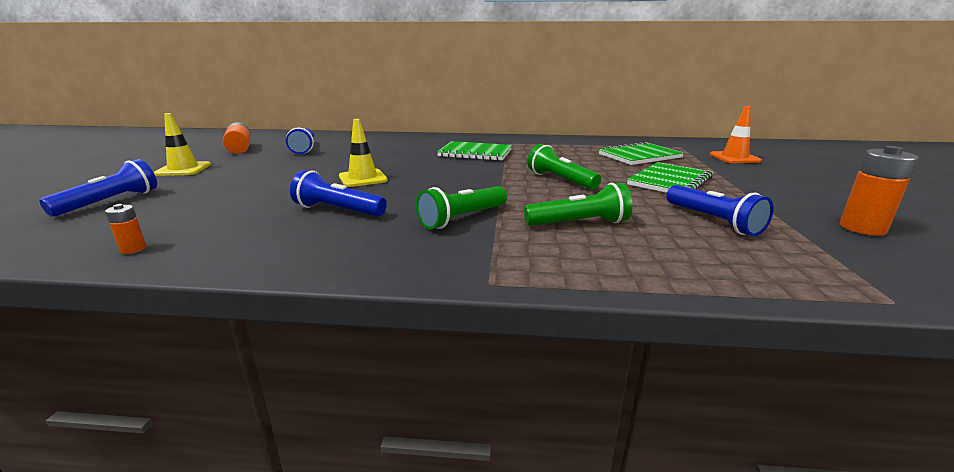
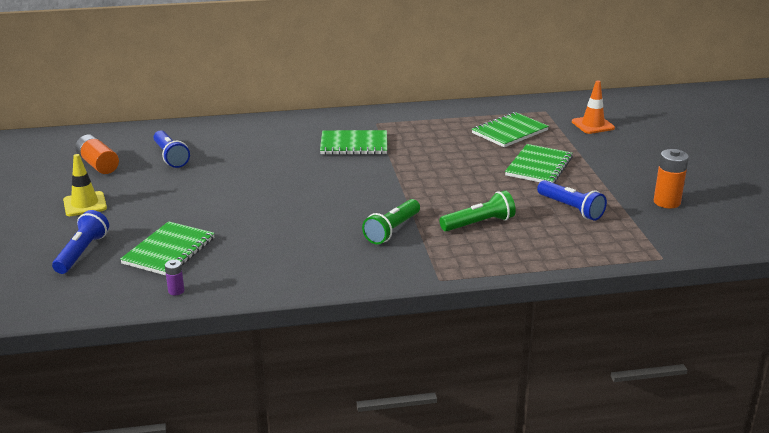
camera: 15 degrees left, 5 degrees up
(133, 249) = (176, 291): orange battery -> purple battery
(193, 210) = (169, 251): none -> green notebook
(338, 210) = (289, 235): blue flashlight -> none
(363, 178) = (275, 195): yellow traffic cone -> none
(560, 180) = (449, 176): green flashlight -> none

